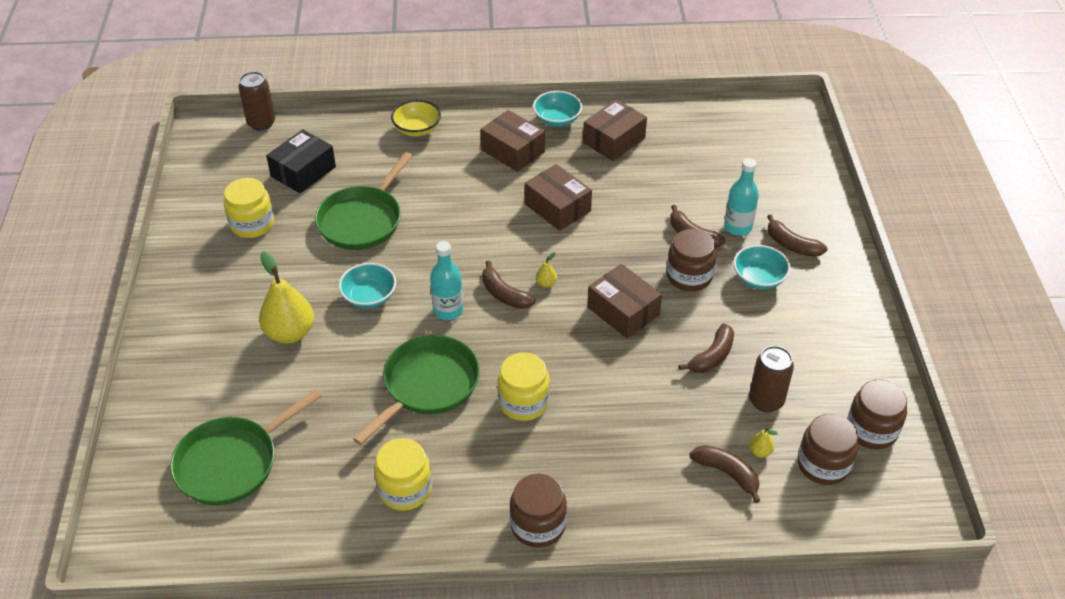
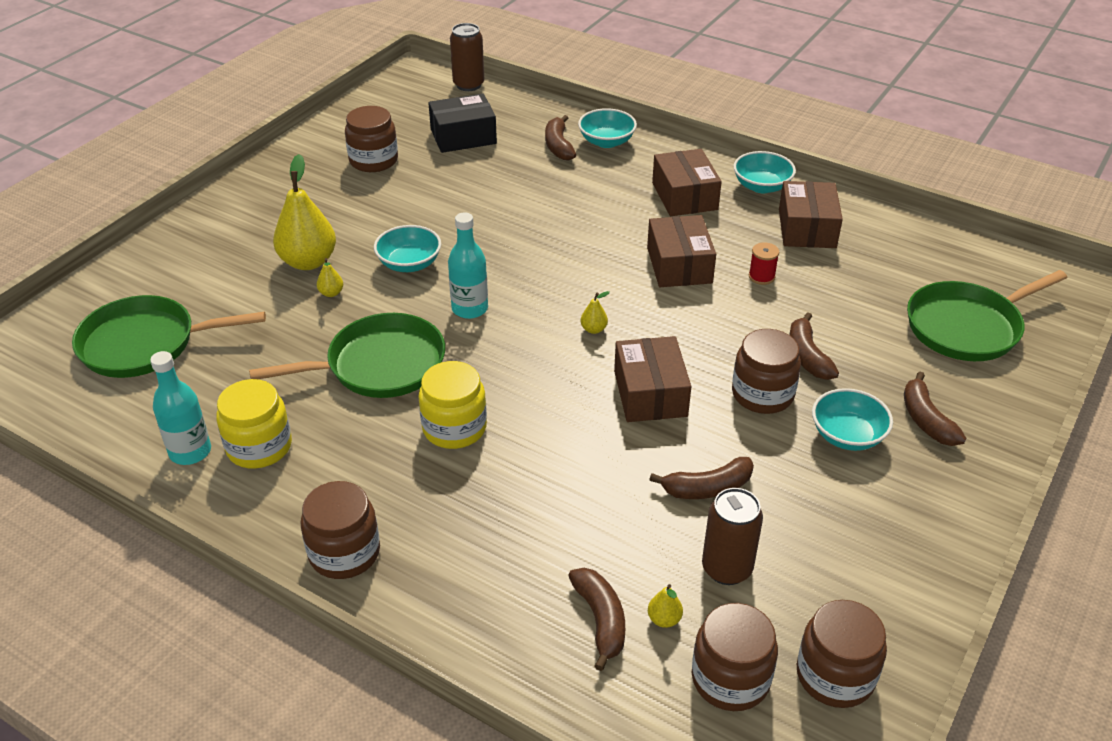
camera: 35 degrees right, 5 degrees down
(252, 224) = (373, 160): yellow jar -> brown jar
(334, 349) = (331, 293): none -> yellow pear
(362, 220) = (473, 197): green pan -> green pan (967, 327)
(417, 129) = (606, 141): yellow bowl -> turquoise bowl
(504, 294) = (540, 319): brown banana -> brown banana (558, 146)
(614, 140) = (807, 228): brown box -> brown box turned 75 degrees counterclockwise
(617, 191) = (761, 276): none -> red spool
(737, 227) = (873, 371): turquoise bottle -> turquoise bottle (190, 452)

